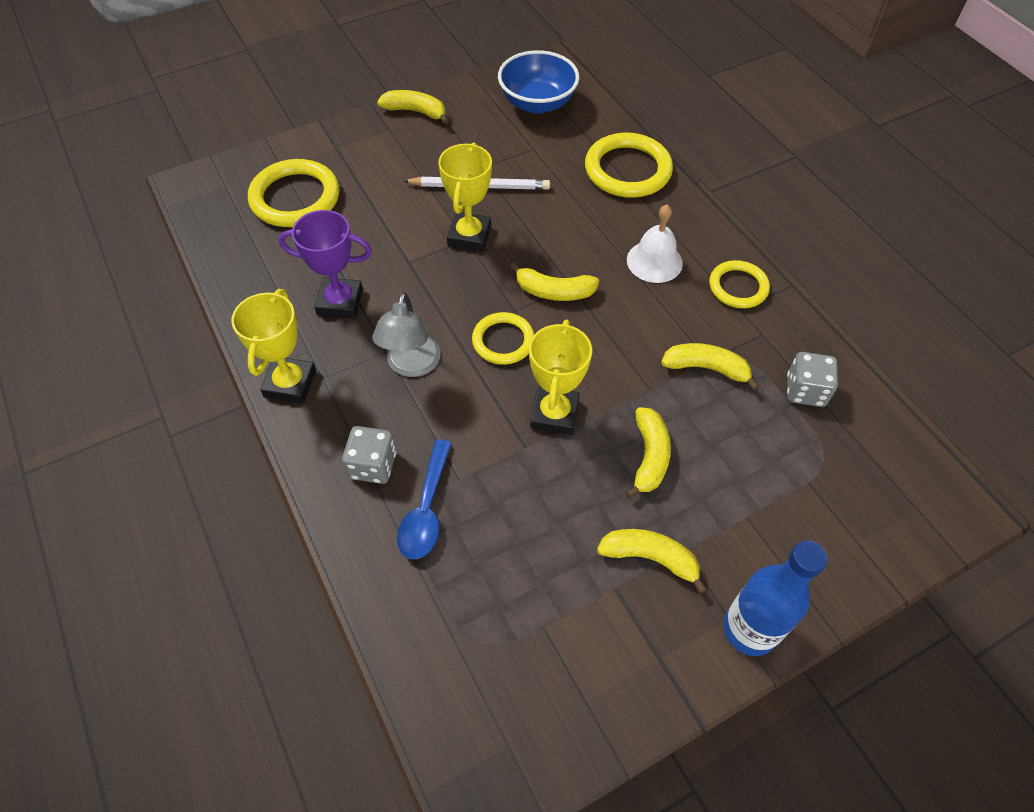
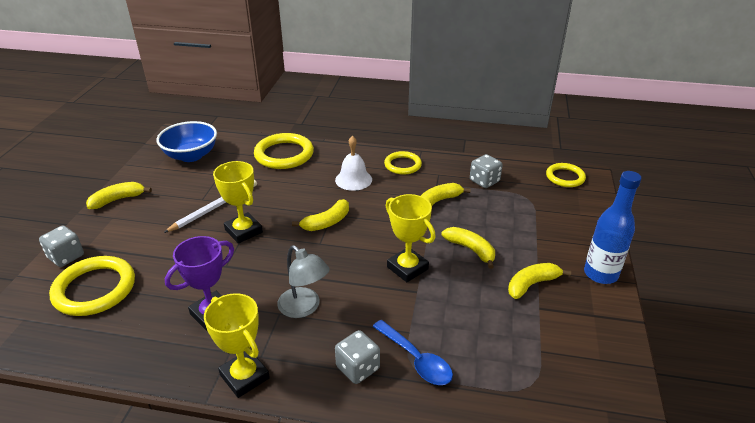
camera: 50 degrees left, 20 degrees down
(313, 146) = (66, 257): none -> grey dice
(503, 341) = (335, 260): yellow ring -> yellow ring (565, 177)

